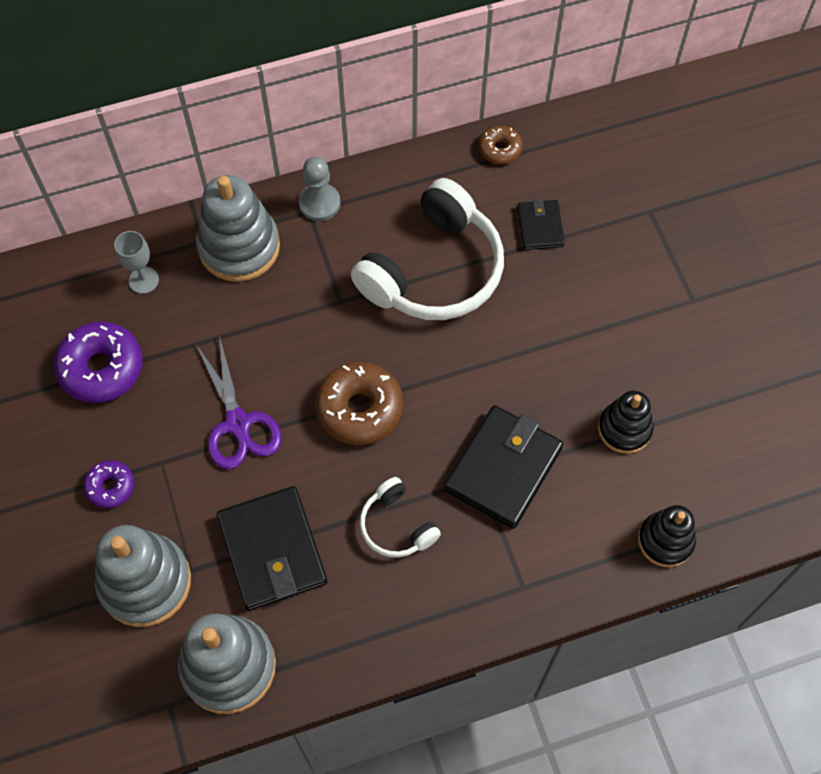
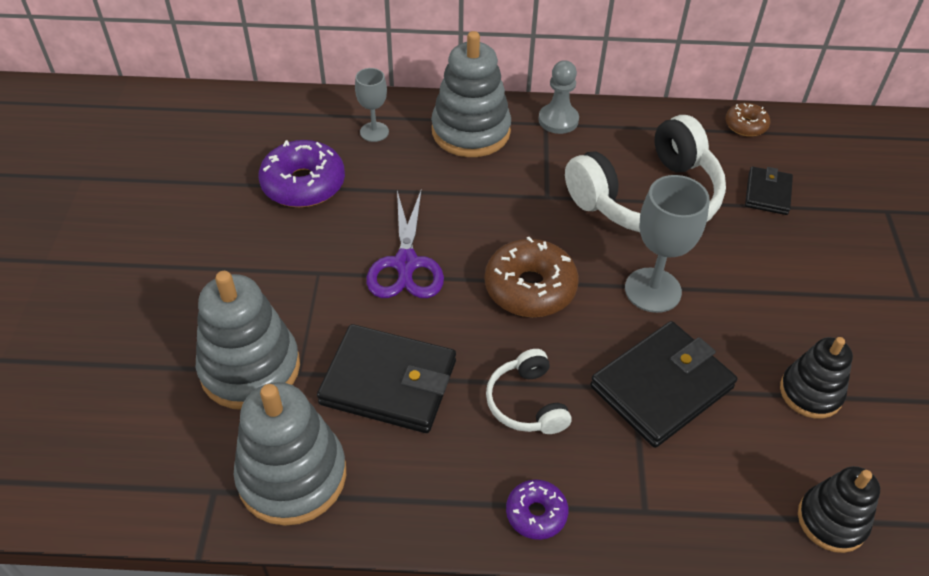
camera: 20 degrees right, 15 degrees down
(110, 487) = (261, 277): purple donut -> purple donut (536, 513)
(272, 550) = (388, 382): black wallet -> black wallet turned 75 degrees counterclockwise
(467, 372) = (653, 290): none -> grey goblet

